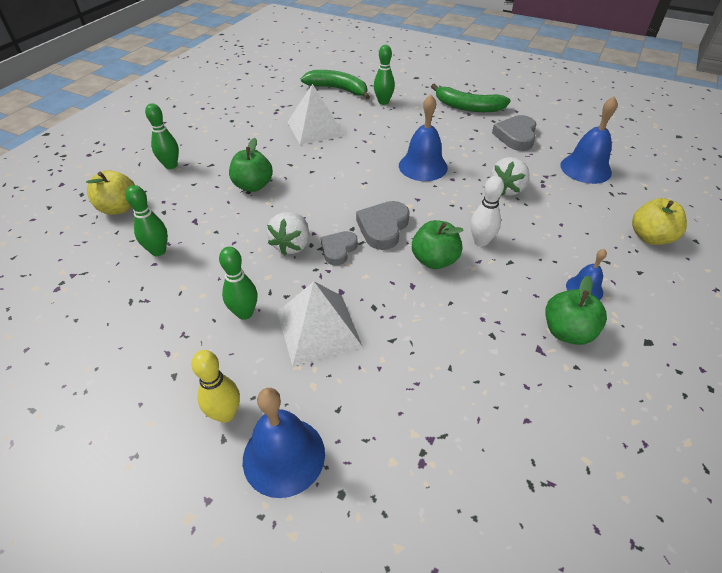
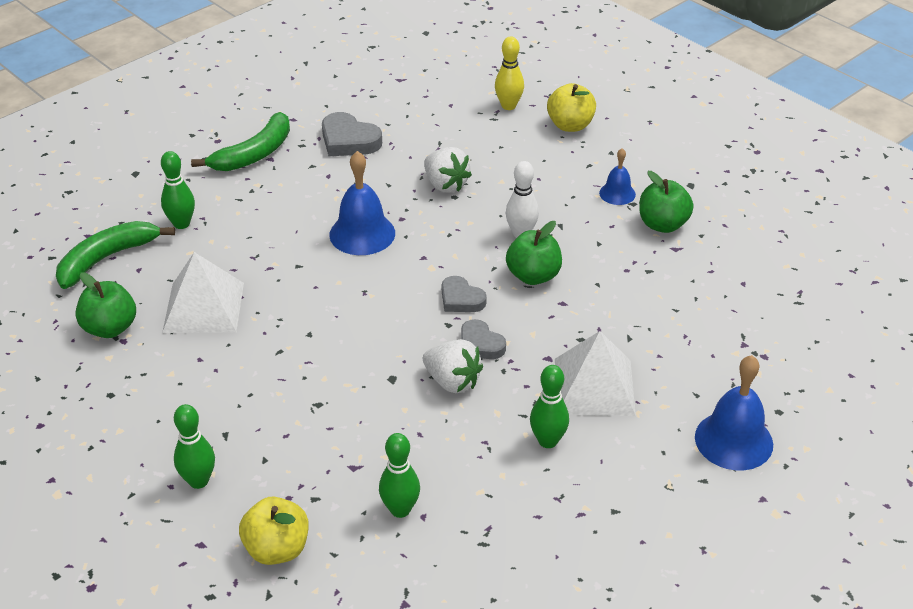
camera: 70 degrees left, 5 degrees down
(225, 414) = (676, 474): yellow bowling pin -> yellow bowling pin (508, 106)
(253, 186) = (308, 397): green apple -> green apple (110, 328)
(383, 228) = (461, 299): grey heart -> grey heart, size x0.67
(585, 169) = (443, 117): blue bell -> none

